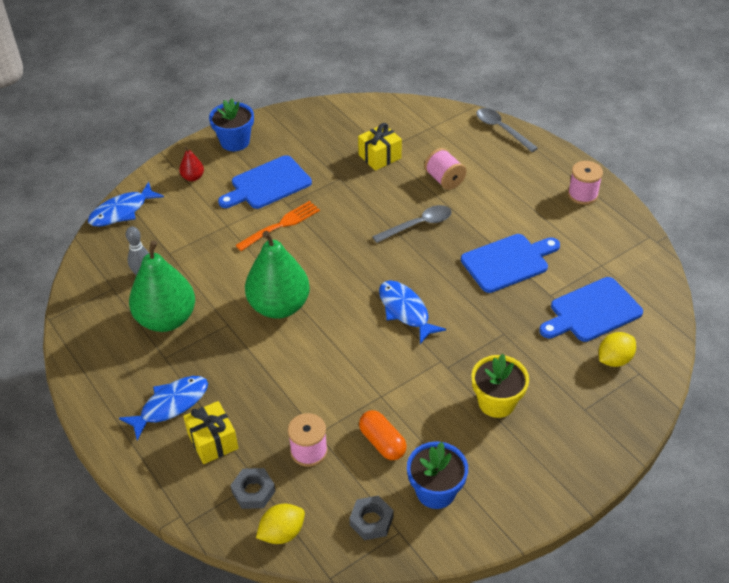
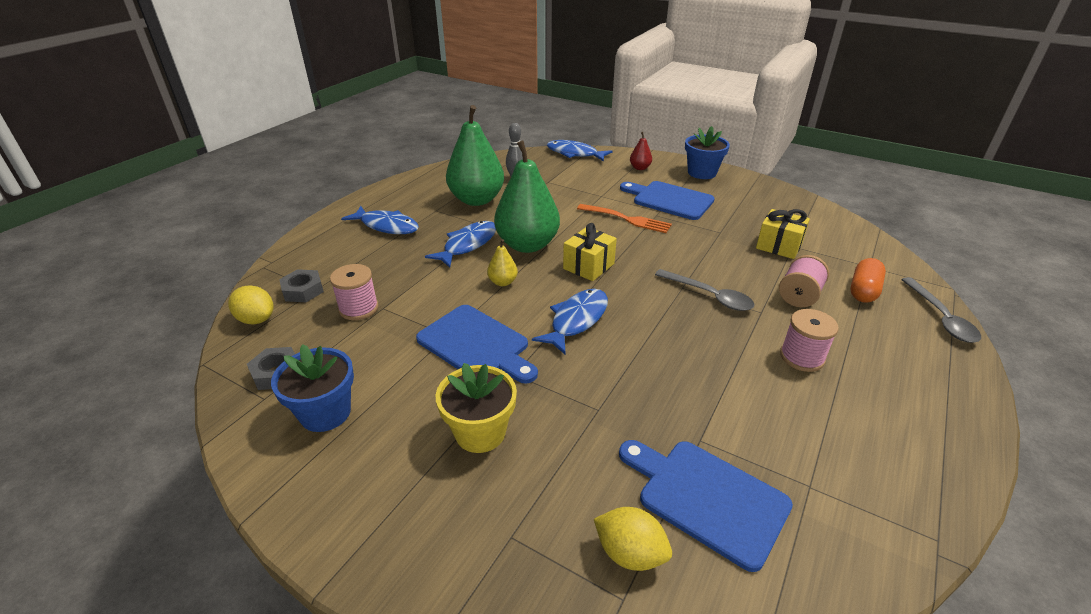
camera: 65 degrees right, 10 degrees down
(213, 441) = (354, 255): yellow gift -> yellow gift (588, 266)
(251, 349) = (467, 245): none -> blue fish
(328, 340) = (503, 282): none -> yellow pear
(382, 442) = (384, 353): orange capsule -> orange capsule (863, 291)
(501, 129) = (940, 317): grey spoon -> grey spoon turned 150 degrees clockwise
(508, 262) = (721, 382): blue cutting board -> blue cutting board (476, 344)
(582, 194) = (926, 427): pink spool -> pink spool (802, 357)

